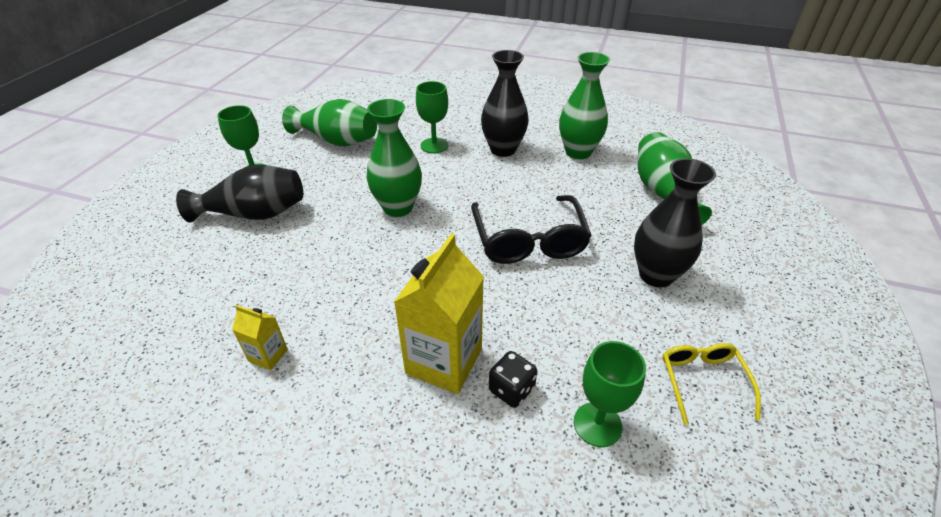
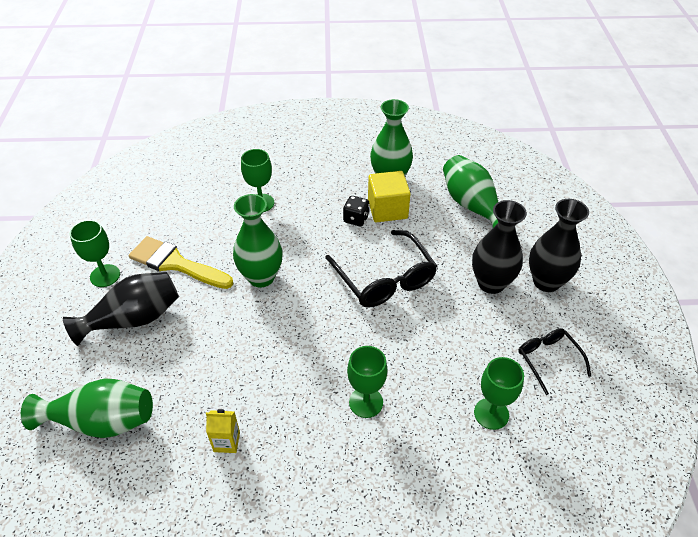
camera: 20 degrees left, 5 degrees up
(323, 177) = (176, 263): none -> yellow brush
(337, 141) = (166, 220): green vase -> green vase (101, 421)
(444, 361) = (366, 402): yellow carton -> green goblet
(503, 149) = (325, 192): black vase -> black vase (546, 282)
(511, 389) = (424, 408): black dice -> black dice (356, 219)
(563, 177) = (387, 209): none -> yellow cube
(702, 381) = (548, 359): yellow glasses -> black glasses

